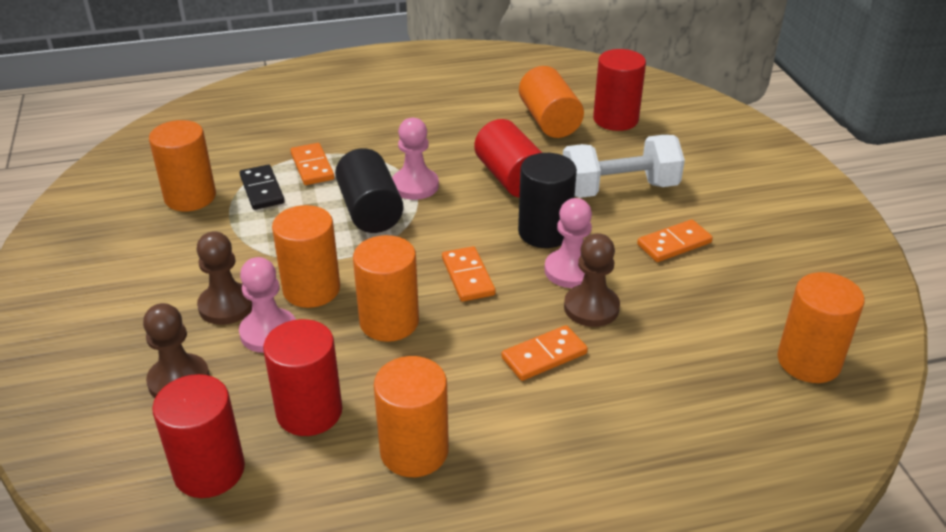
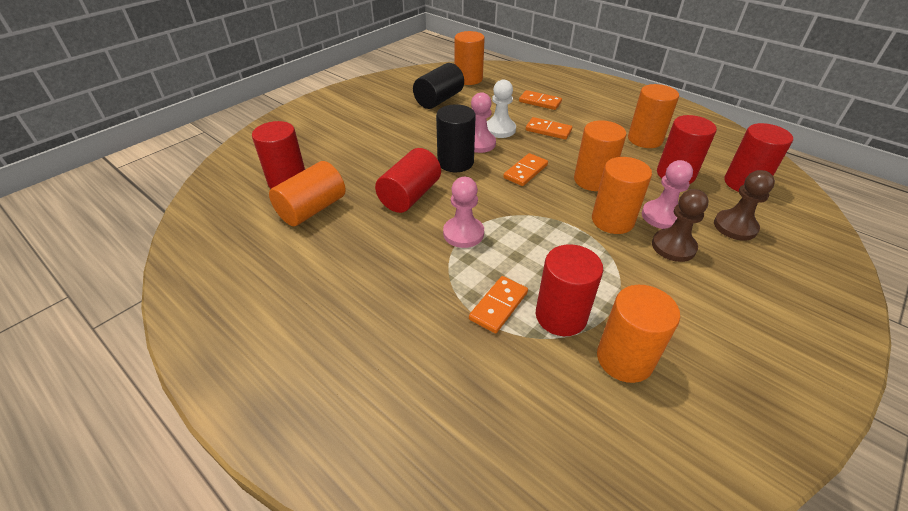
camera: 125 degrees left, 5 degrees up
(262, 190) = (561, 316): black domino -> red cylinder
(370, 211) = (515, 239): black cylinder -> black cylinder (439, 100)
(591, 308) = (500, 129): brown pawn -> white pawn
(619, 189) = (382, 153): white dumbbell -> none
(674, 244) = (420, 123): orange domino -> orange domino (540, 102)

